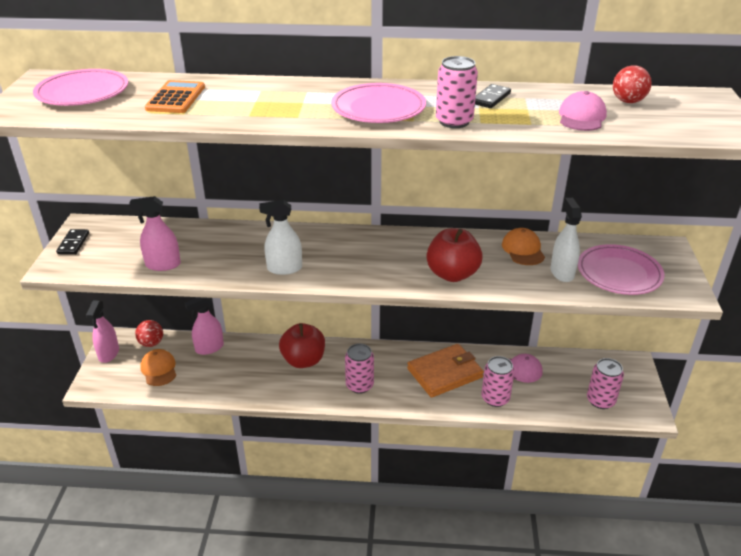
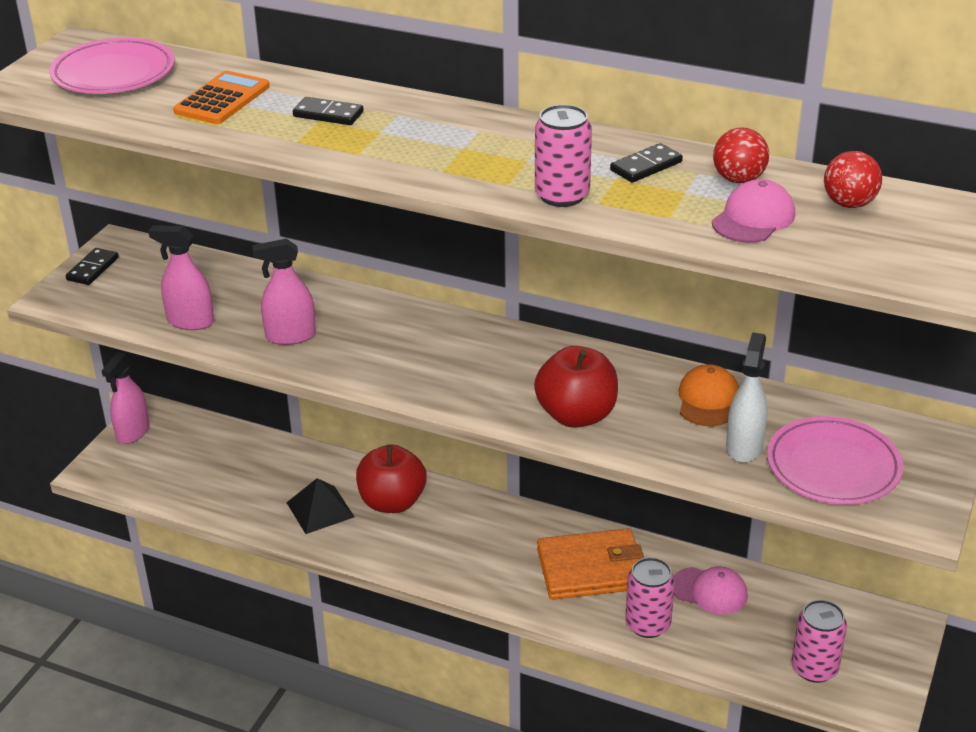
camera: 20 degrees right, 0 degrees up
(151, 343) = (194, 430): red ball -> red ball (738, 179)
(159, 369) = (189, 469): orange cap -> none
(209, 348) = (269, 454): pink spray bottle -> pink spray bottle (290, 336)
(259, 97) = (328, 114): none -> black domino
(259, 375) = (320, 509): none -> black pyramid
(284, 268) = (346, 359): white spray bottle -> none
(359, 385) = (455, 557): pink can -> none
(378, 108) = (474, 158): pink plate -> none

